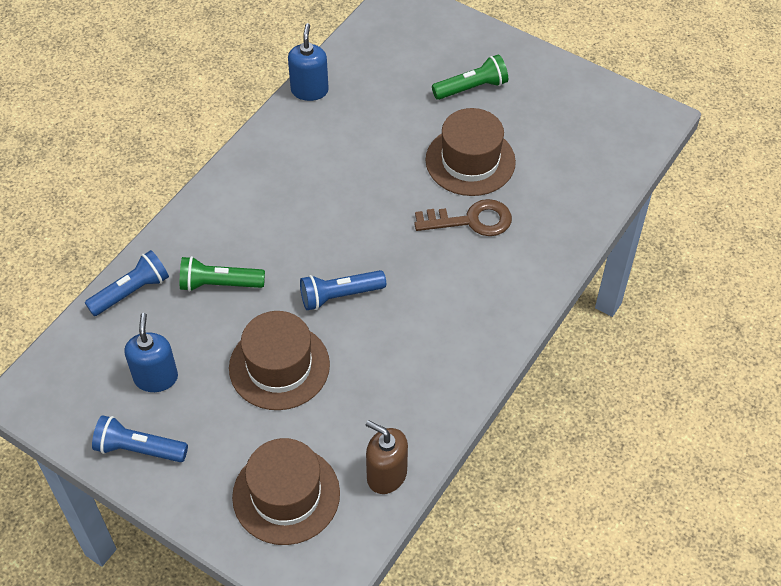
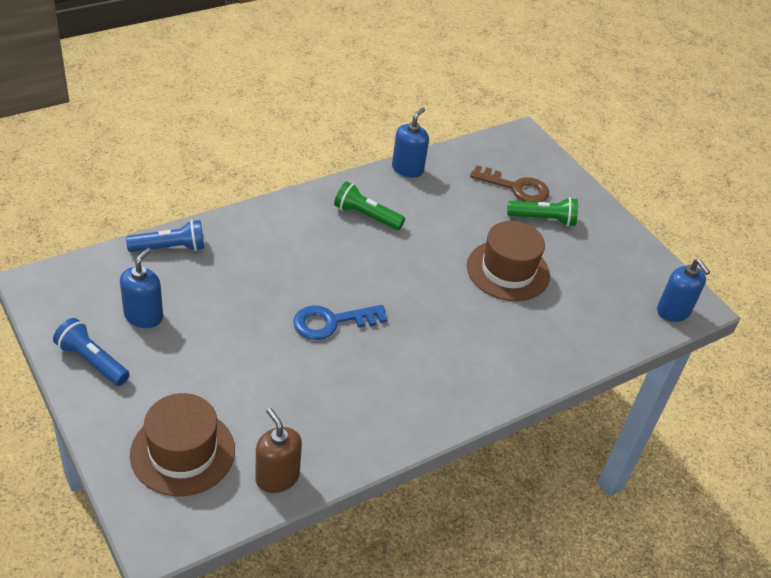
camera: 20 degrees right, 10 degrees down
(219, 284) = (241, 272): green flashlight -> green flashlight (366, 216)
(279, 366) = (246, 352): brown hat -> none
(339, 295) = (332, 322): blue flashlight -> blue key
(471, 220) = (480, 314): brown key -> brown key (516, 188)
(640, 133) = (673, 311): none -> blue soap dispenser

